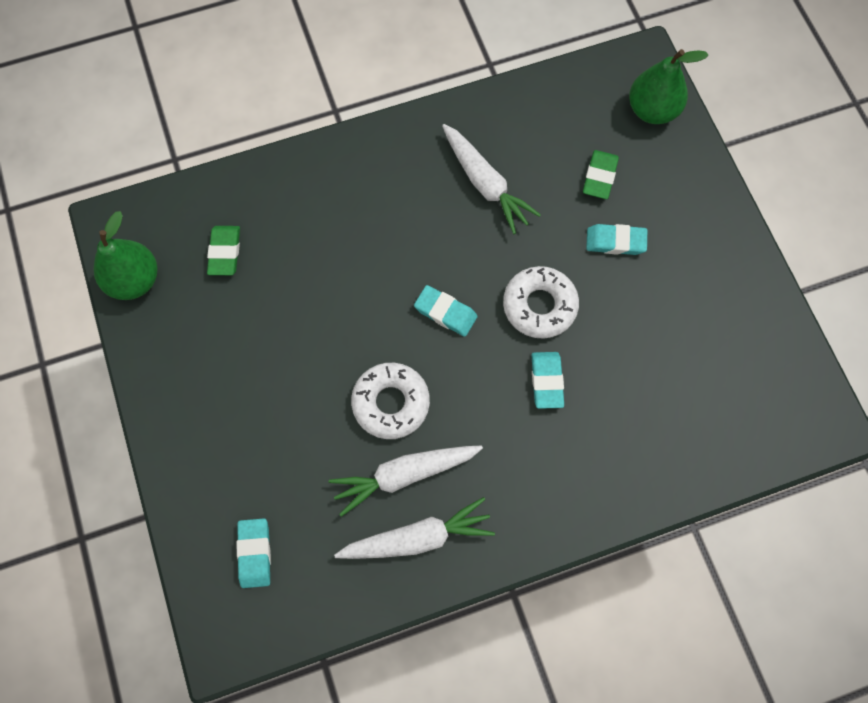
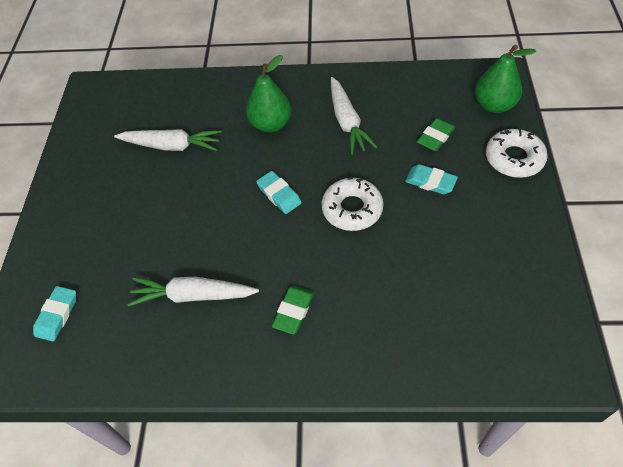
camera: 25 degrees right, 15 degrees down
(134, 280) = (83, 121): green pear -> green pear (270, 124)
(225, 252) = (149, 119): green eraser -> green eraser (293, 311)
(391, 403) = (209, 243): white donut -> white donut (514, 158)
(418, 538) = (179, 344): white carrot -> white carrot (172, 146)
(546, 381) = (334, 262): turquoise eraser -> none

